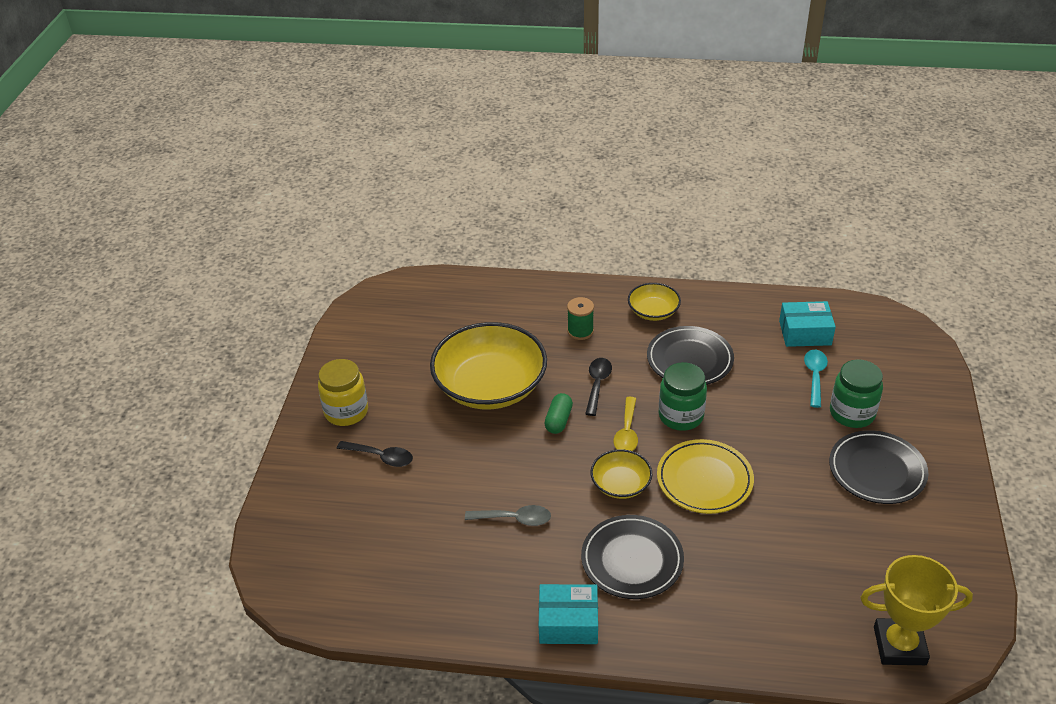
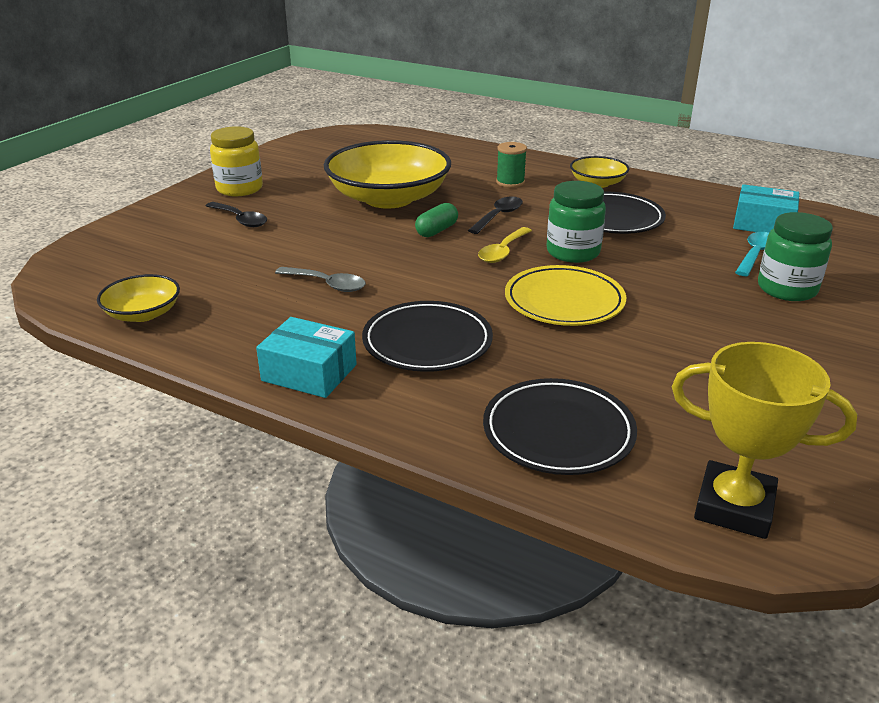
camera: 20 degrees right, 10 degrees down
(620, 484) = (464, 285): yellow bowl -> yellow bowl (143, 313)
(877, 471) = (794, 339): black plate -> black plate (558, 432)

